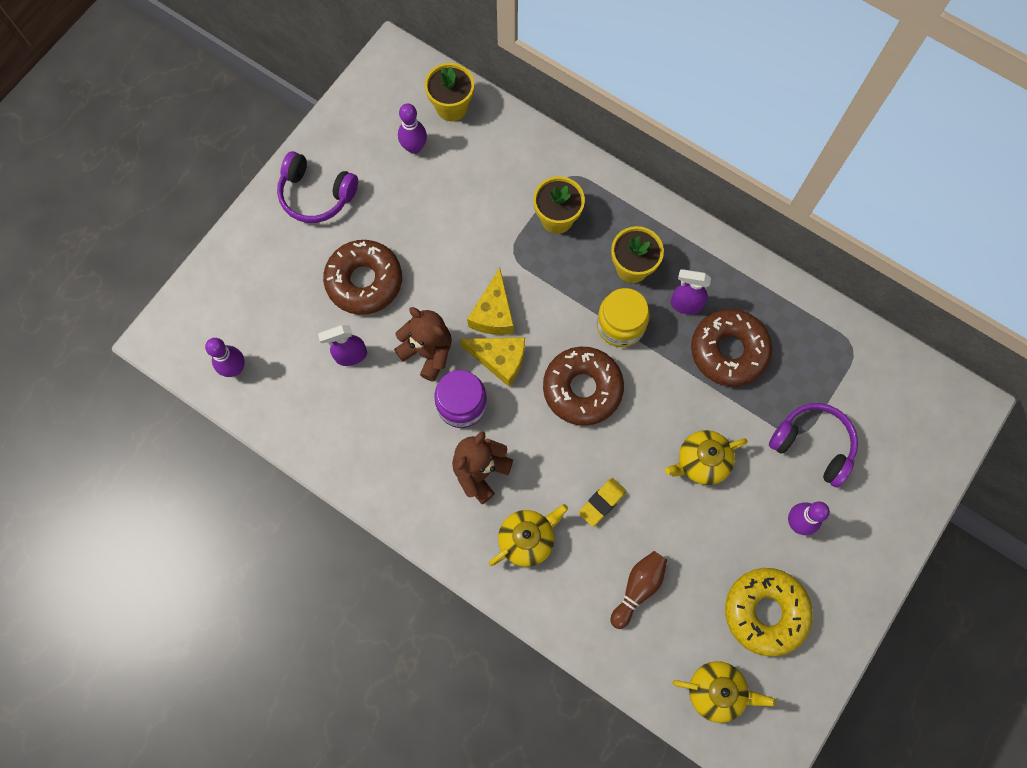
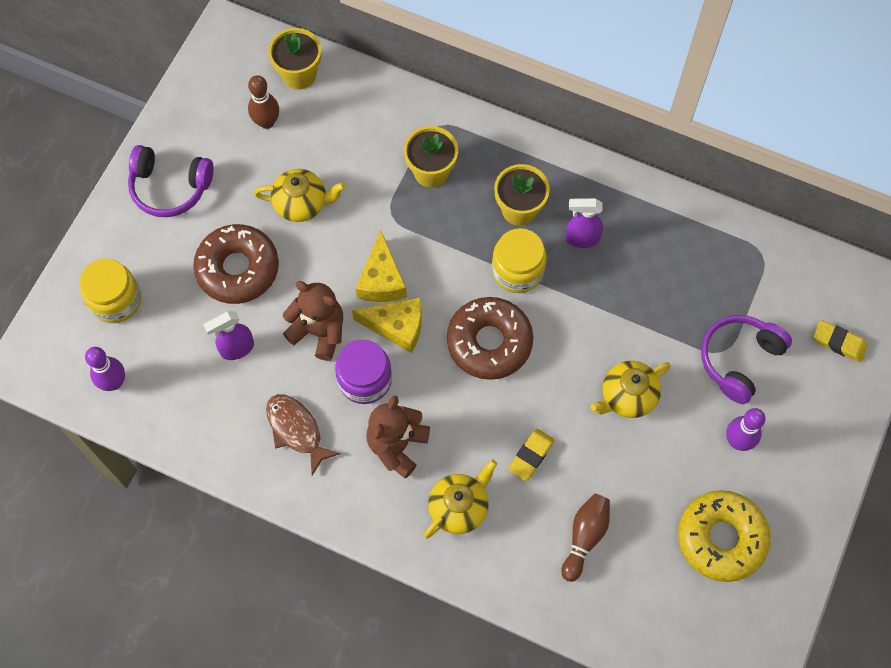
camera: 10 degrees left, 5 degrees down
(249, 292) = (116, 300): none -> yellow jar
(391, 441) = (296, 430): none -> brown fish
(414, 147) = (266, 122): purple bowling pin -> brown bowling pin
(716, 691) = (685, 628): yellow teapot -> yellow teapot (302, 204)
(728, 351) = (635, 278): brown donut -> none
(813, 445) = (739, 360): purple headphones -> purple headphones turned 75 degrees counterclockwise
(910, 445) = (839, 343): none -> yellow eraser

